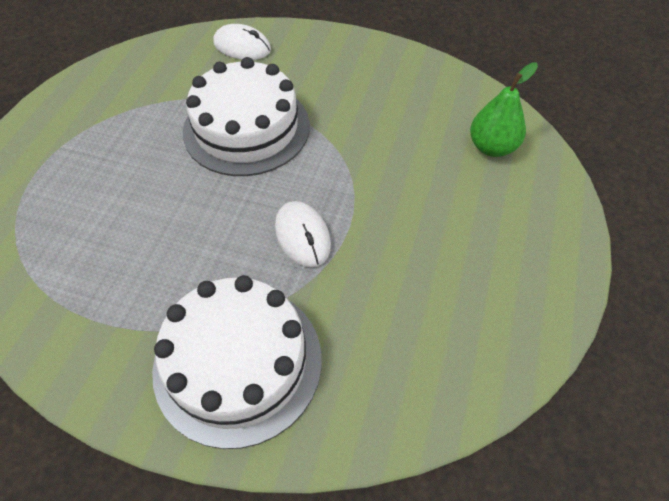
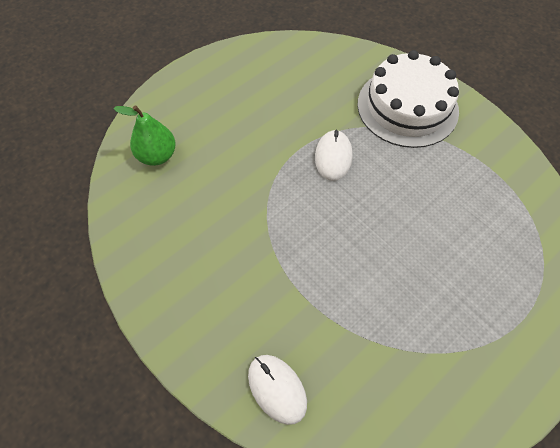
camera: 150 degrees left, 5 degrees up
(246, 128) = (326, 269): white cake -> none

